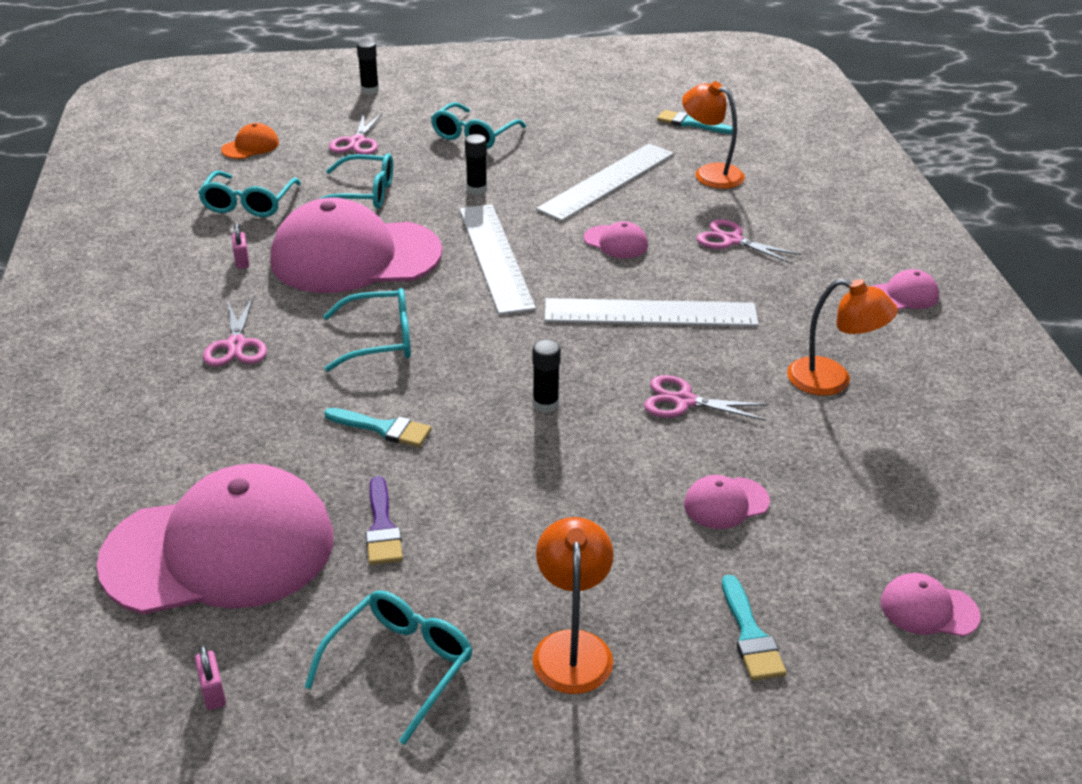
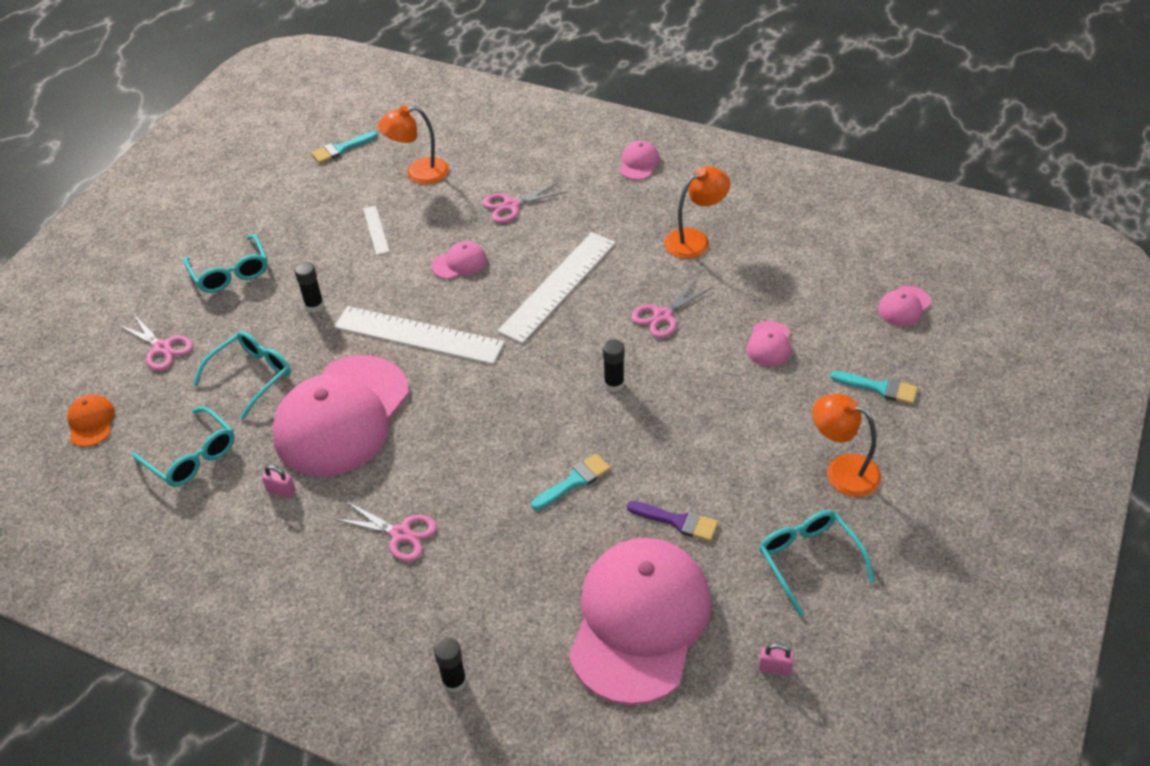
camera: 55 degrees left, 10 degrees up
(370, 90) = (78, 305): black glue stick -> black glue stick (454, 681)
(380, 340) = (468, 443): turquoise glasses -> none
(607, 181) = (376, 230): white ruler -> white ruler, size x0.46

